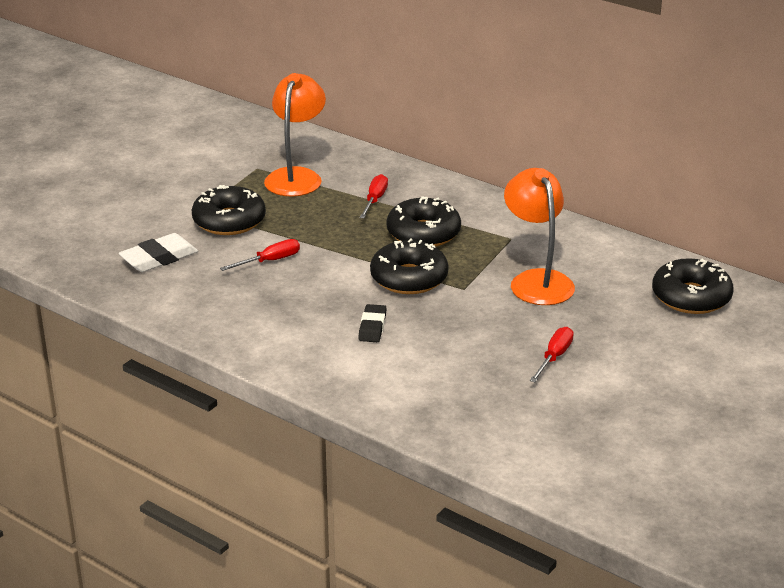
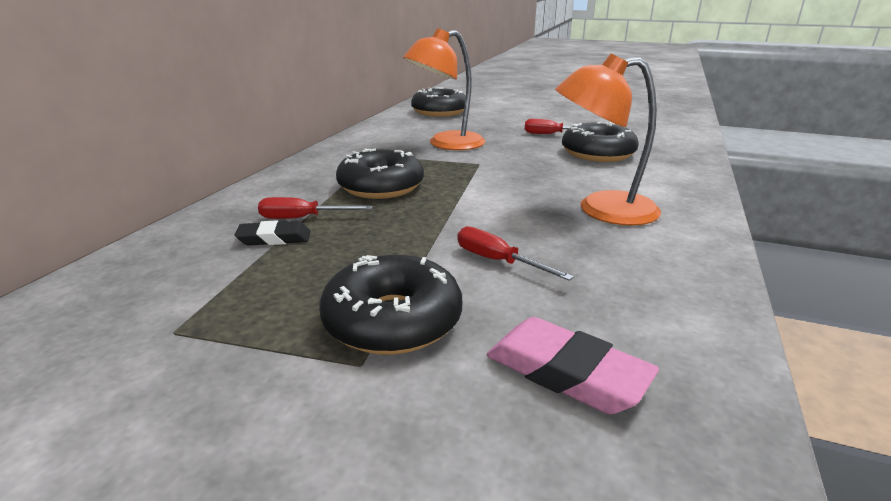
camera: 105 degrees left, 5 degrees down
(159, 258) = (566, 372): white eraser -> pink eraser
(296, 176) = (220, 284): orange lamp -> orange lamp (601, 210)
(372, 327) = (581, 189): black eraser -> black eraser (274, 238)
(409, 278) = (478, 184): black donut -> black donut (597, 154)

